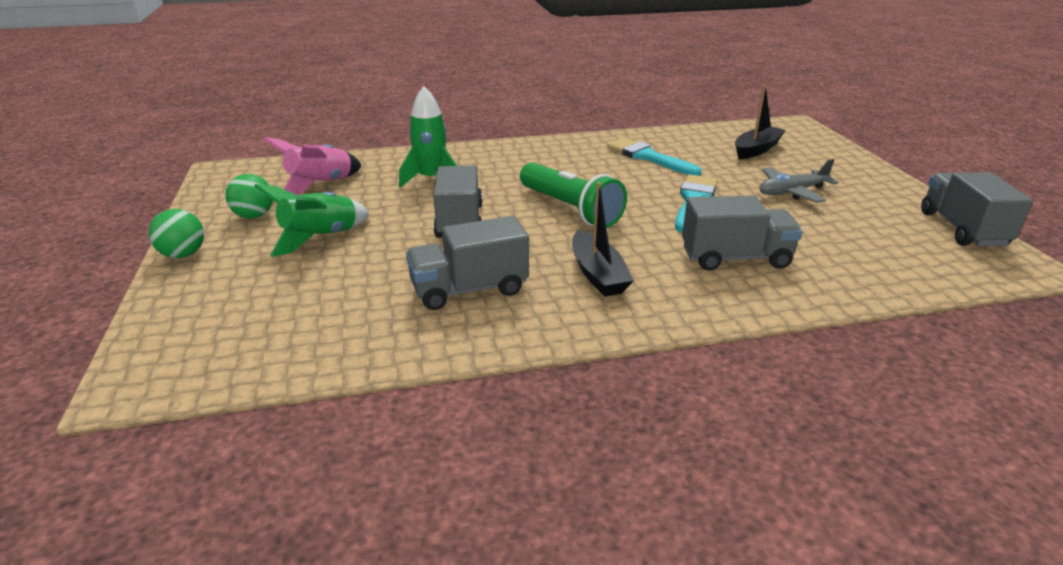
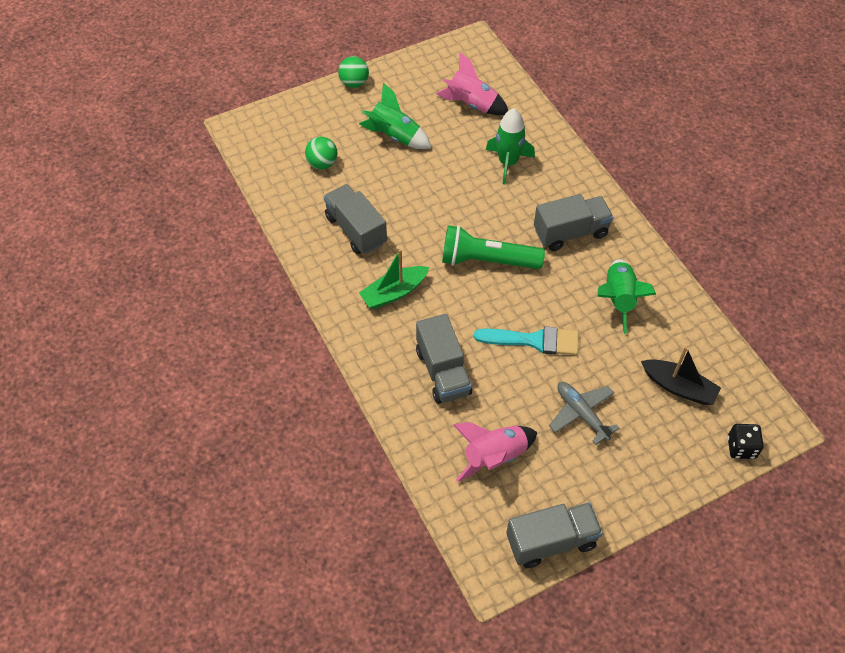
camera: 75 degrees right, 25 degrees up
(254, 216) = (412, 91): green ball -> green ball (322, 164)
(459, 221) = (443, 200): grey truck -> grey truck (570, 233)
(570, 209) = (487, 260): green flashlight -> green flashlight turned 60 degrees clockwise
(598, 274) = (394, 293): black boat -> green boat
(648, 157) = (618, 299): turquoise brush -> green rocket
(820, 139) = (741, 447): none -> black dice
(859, 244) = (494, 456): none -> pink rocket

